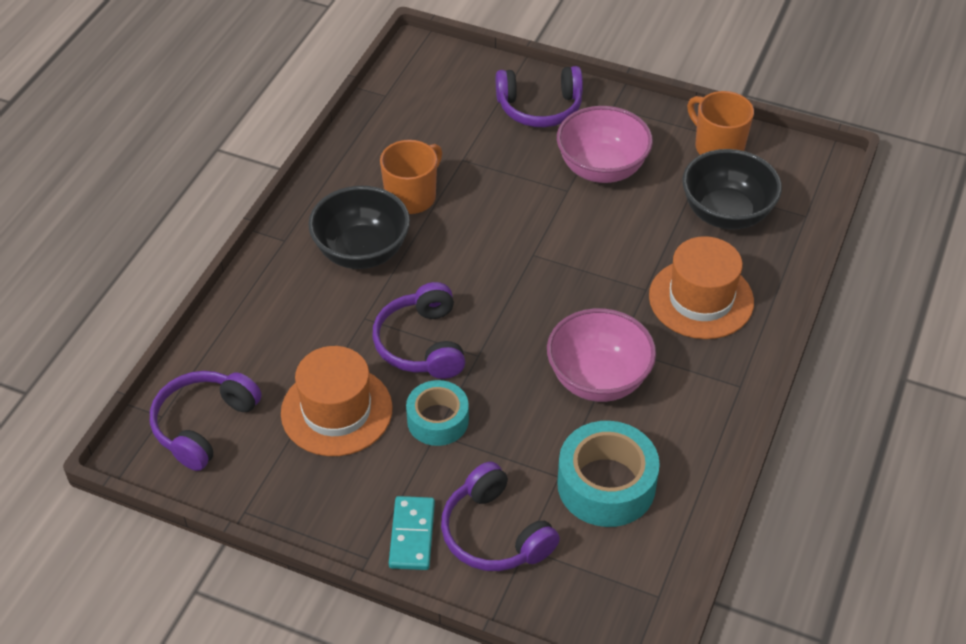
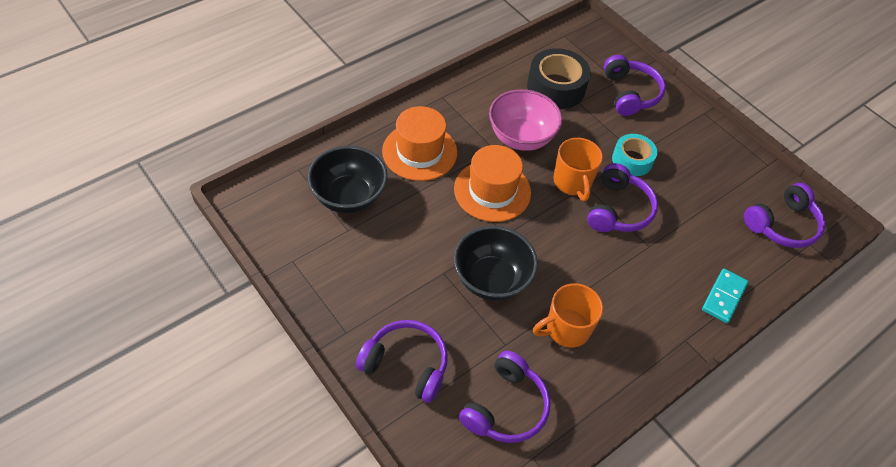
camera: 155 degrees left, 5 degrees up
(336, 411) = (692, 194): orange hat -> orange hat (492, 191)
(362, 252) = (629, 298): black bowl -> black bowl (491, 279)
(412, 535) = (675, 112): turquoise domino -> turquoise domino (724, 297)
(430, 116) = (506, 407): none -> purple headphones
(601, 169) = (404, 277): pink bowl -> none
(606, 484) = (556, 87): turquoise tape -> black tape
(717, 147) = (302, 251): orange mug -> orange mug (572, 182)

